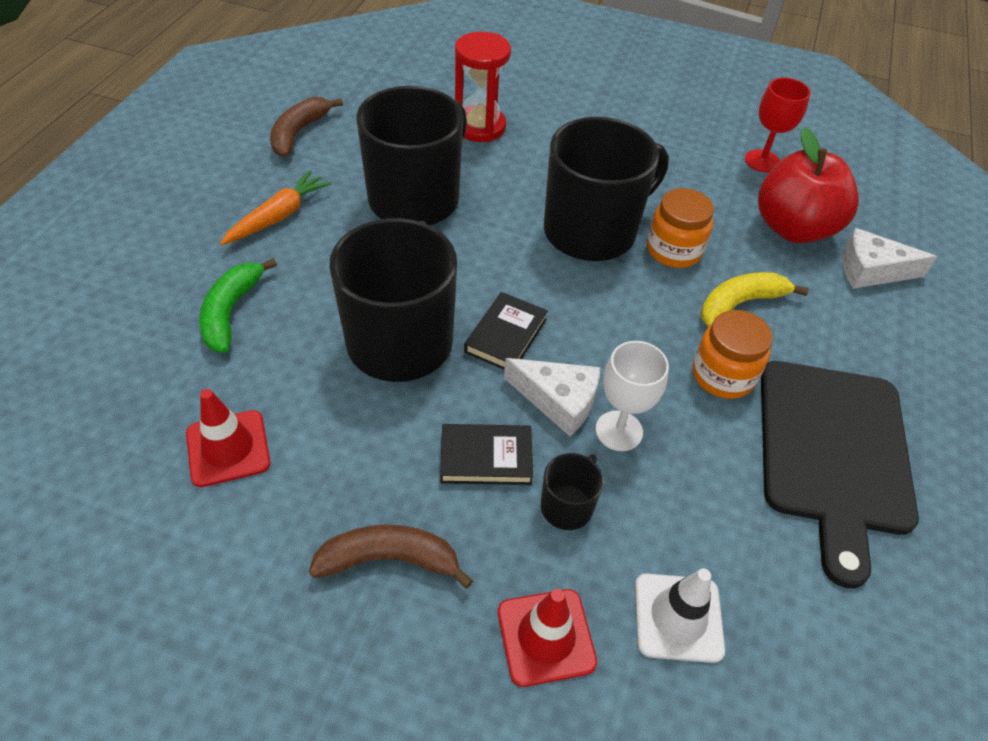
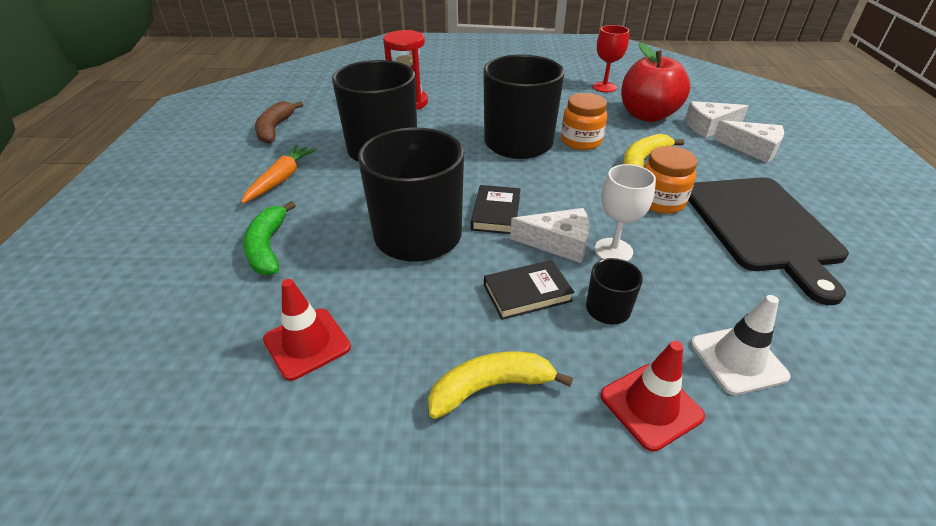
camera: 15 degrees left, 10 degrees down
(389, 560) = (490, 387): brown banana -> yellow banana
(909, 325) = (752, 149): none -> white cheese

